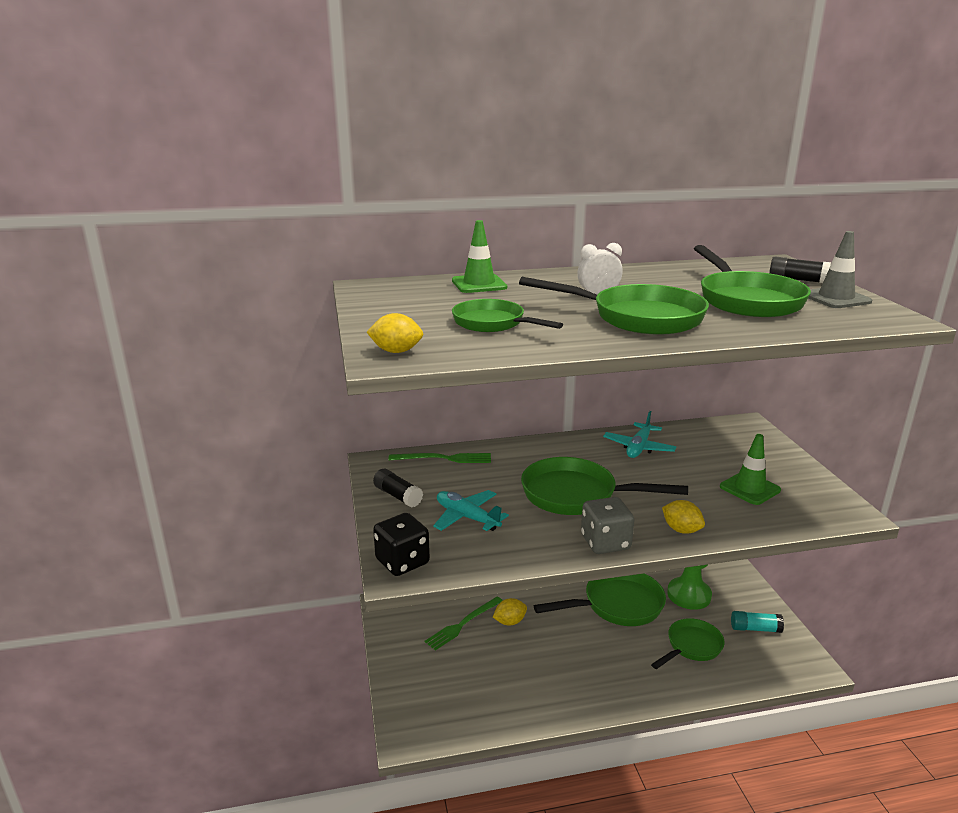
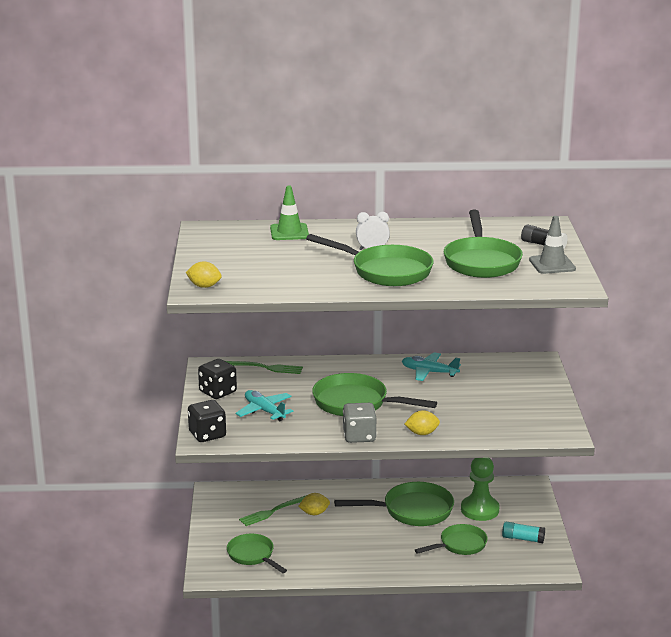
camera: 10 degrees right, 0 degrees up
(398, 496) = (218, 392): black glue stick -> black dice
(493, 323) = (279, 269): green pan -> green pan (253, 556)
(639, 447) = (429, 372): turquoise plane -> turquoise plane turned 75 degrees clockwise
(681, 530) = (422, 433): yellow lemon -> yellow lemon turned 60 degrees counterclockwise
(749, 488) = (498, 410): green traffic cone -> none

